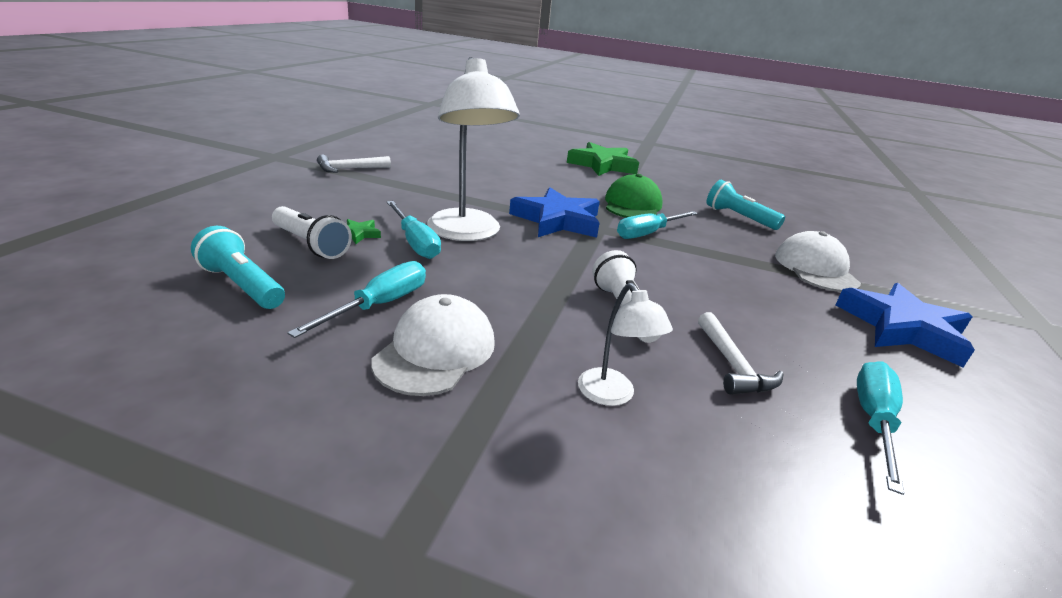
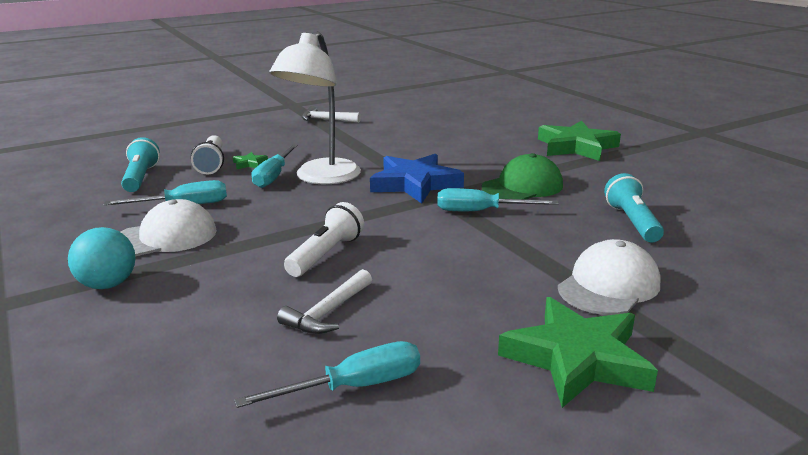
camera: 45 degrees right, 5 degrees down
(490, 441) = (108, 284): none -> turquoise ball
(612, 395) = (209, 293): white lamp -> none
(902, 328) = (576, 358): blue star -> green star

